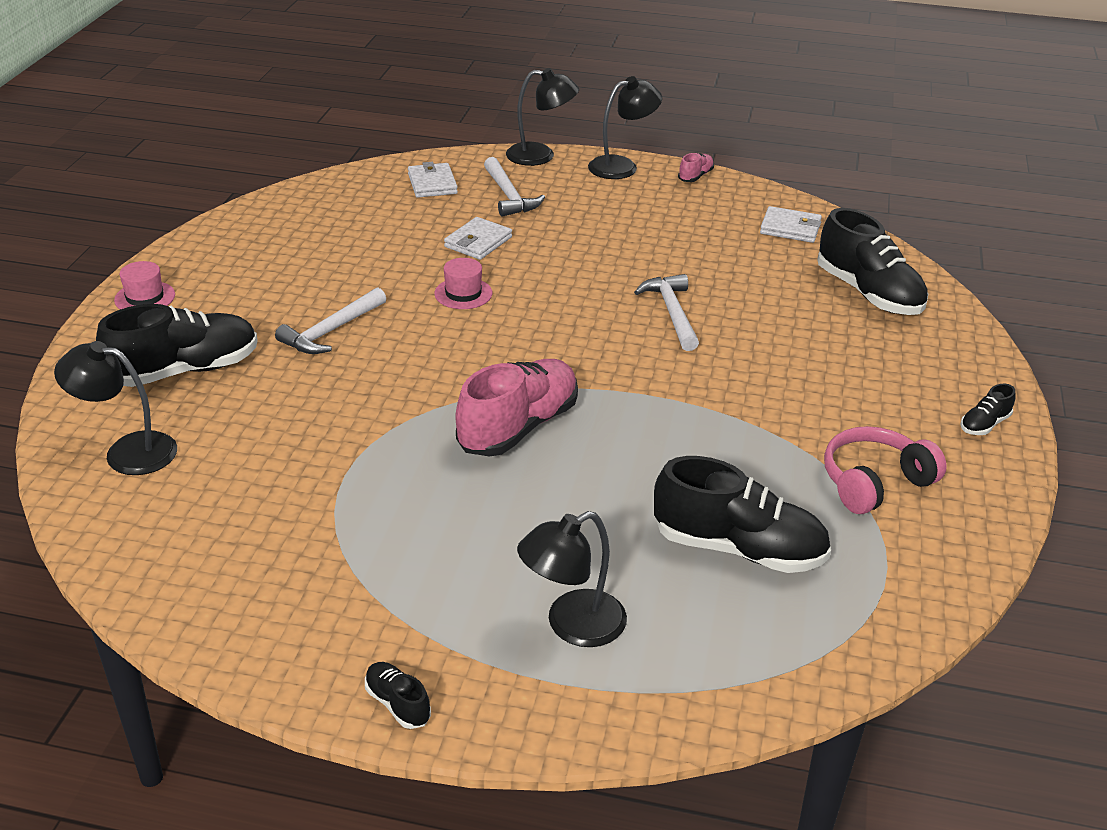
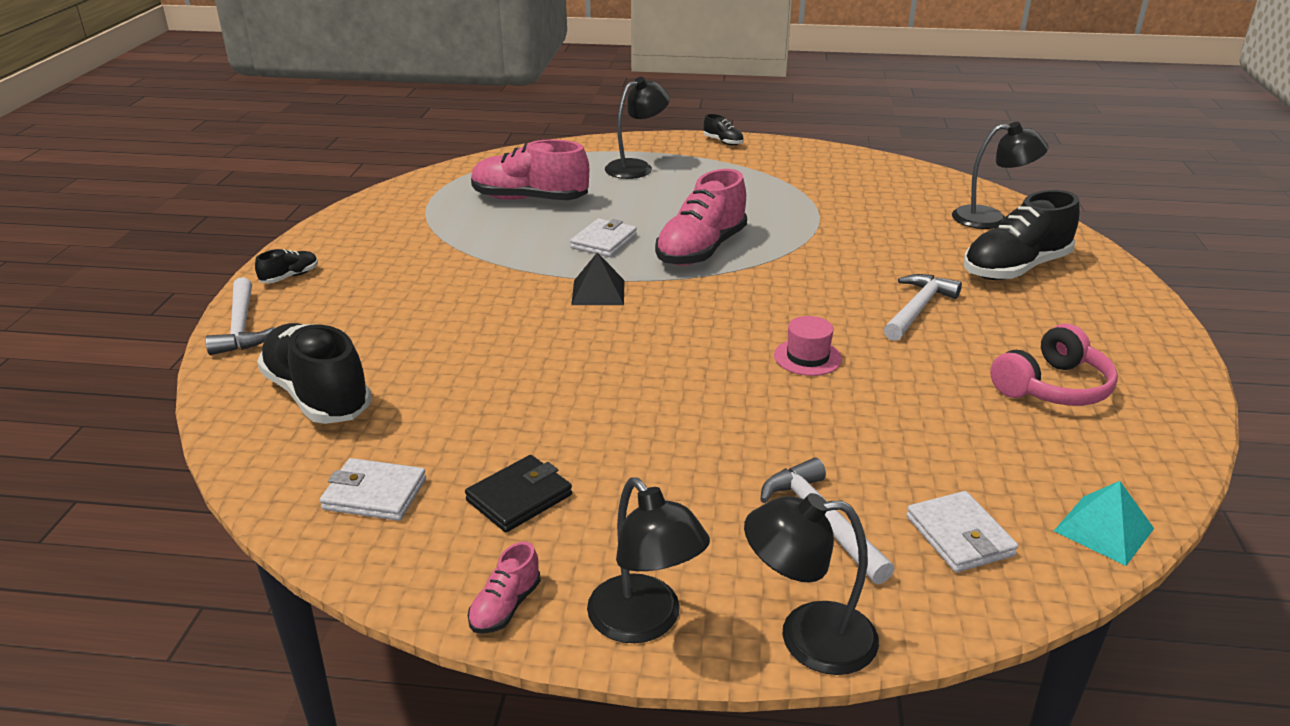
camera: 175 degrees right, 5 degrees down
(145, 297) = (1141, 326): pink hat -> none
(345, 180) = (1104, 529): none -> turquoise pyramid
(478, 242) = (826, 428): white wallet -> white wallet (604, 242)
(622, 166) = (645, 622): black lamp -> black lamp turned 90 degrees counterclockwise
(642, 376) = (598, 292): none -> black pyramid
(672, 313) = (565, 353): white hammer -> white hammer (241, 327)
(695, 220) = (519, 498): none -> black wallet
(738, 548) = (529, 199): black shoe -> pink shoe
(874, 482) = (414, 236): pink headphones -> pink headphones (1052, 387)

